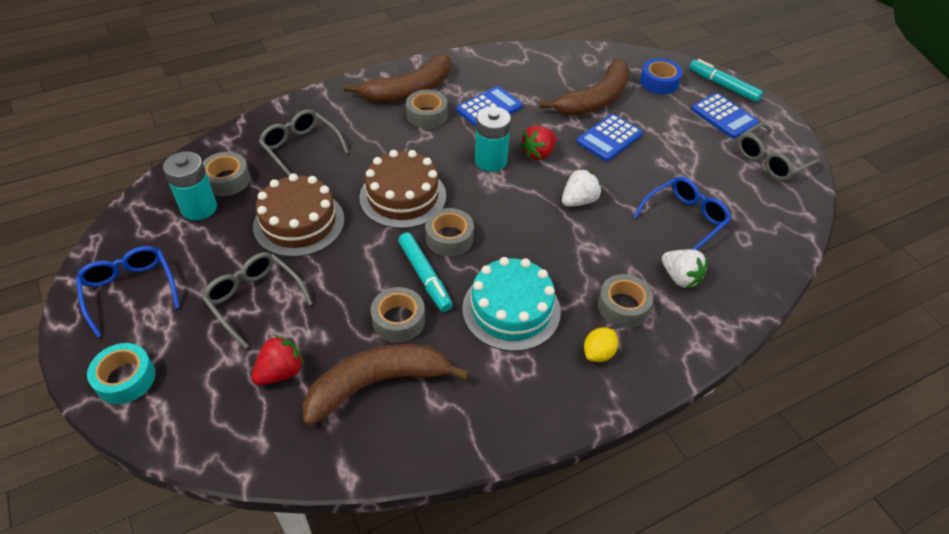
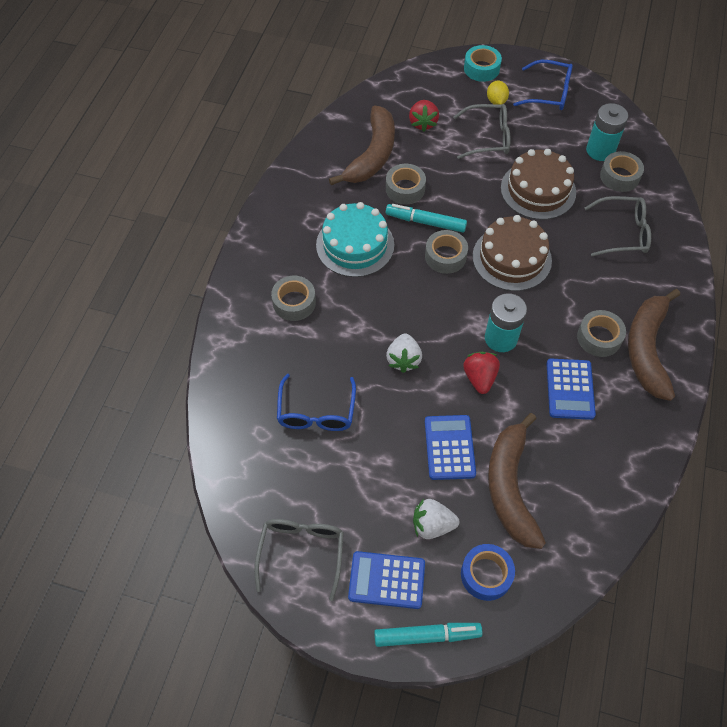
camera: 135 degrees right, 10 degrees up
(598, 353) = (280, 261): yellow lemon -> yellow lemon (496, 101)
(680, 278) = (277, 356): white strawberry -> white strawberry (432, 525)

